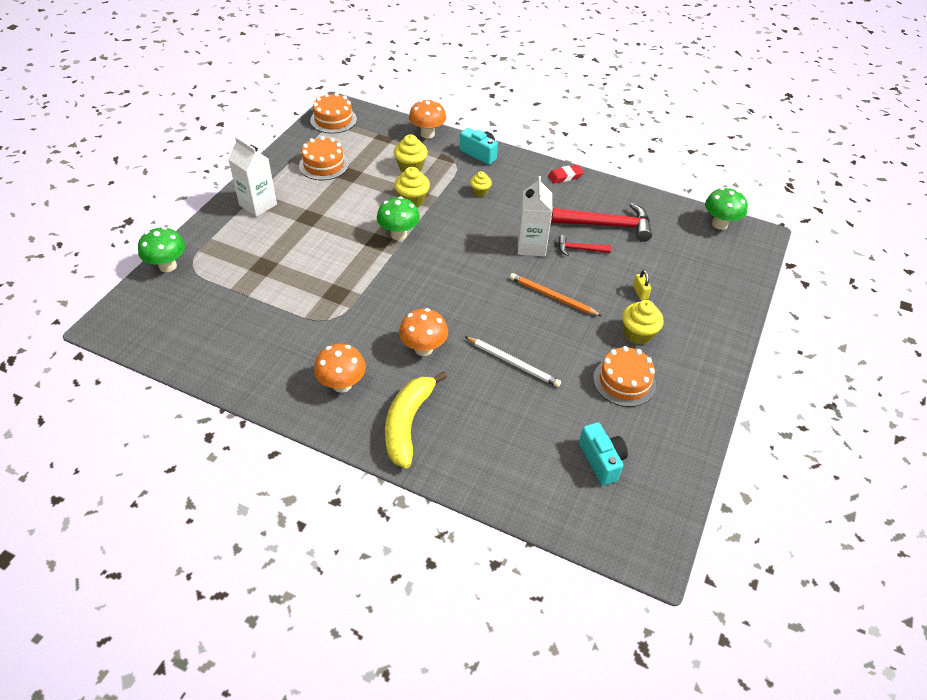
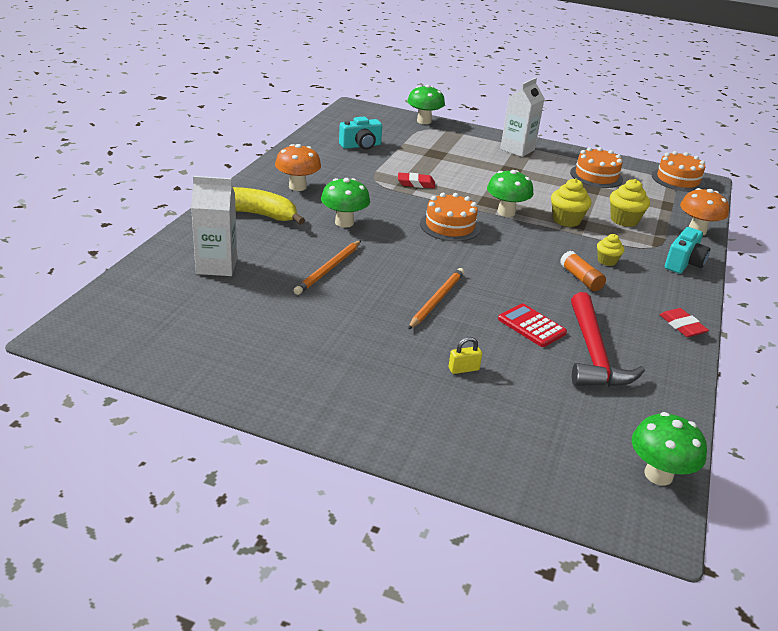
camera: 85 degrees right, 15 degrees down
(336, 289) = (416, 183): none -> red eraser
(423, 348) = (344, 223): orange mushroom -> green mushroom
(509, 211) = (580, 279): none -> orange glue stick
(513, 363) = (328, 269): white pencil -> orange pencil
(531, 246) = (522, 291): white carton -> white carton (216, 266)
(579, 249) = (531, 326): red hammer -> red calculator
(601, 460) = (191, 314): turquoise camera -> turquoise camera (361, 146)
(624, 381) = (304, 340): orange cake -> orange cake (450, 226)
(638, 334) = (385, 359): yellow cupcake -> none

